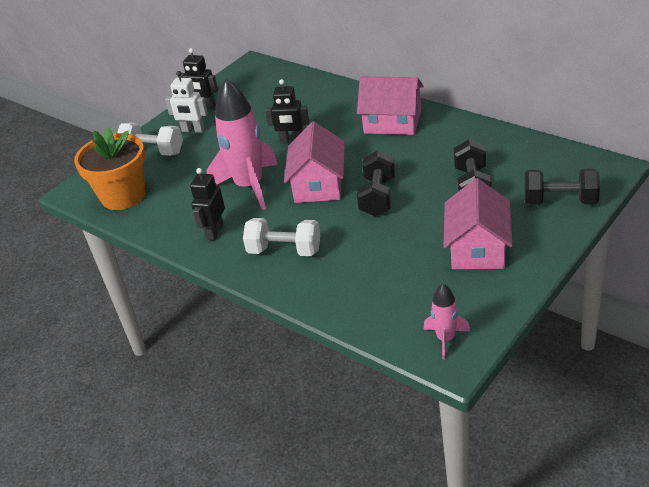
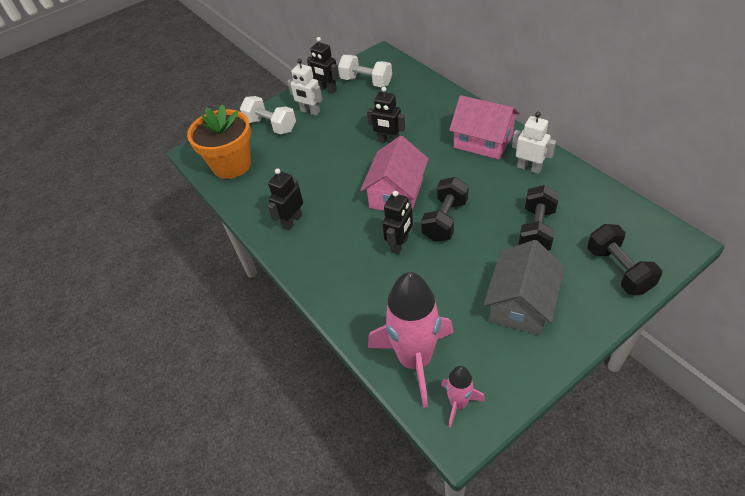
camera: 15 degrees right, 10 degrees up
(249, 186) = (336, 181): pink rocket -> pink rocket (415, 360)
(284, 251) = (344, 258): white dumbbell -> white dumbbell (366, 82)
(339, 227) = (400, 245): none -> black robot
(447, 136) = (529, 168): none -> white robot
(478, 248) = (521, 304): pink house -> grey house
(560, 201) = (618, 270): black dumbbell -> black dumbbell turned 45 degrees clockwise

